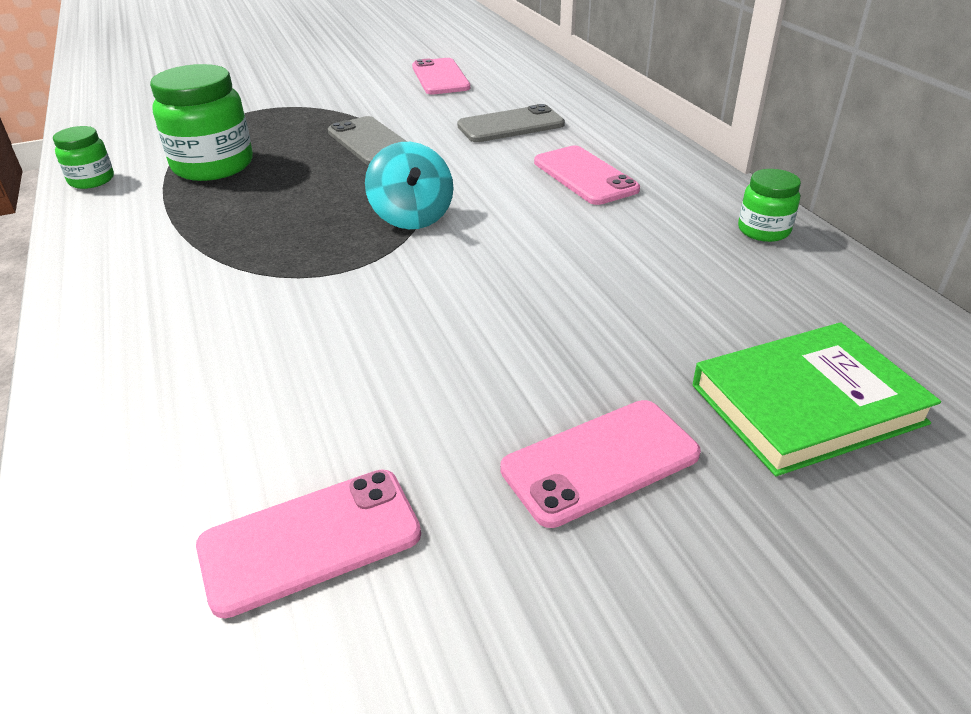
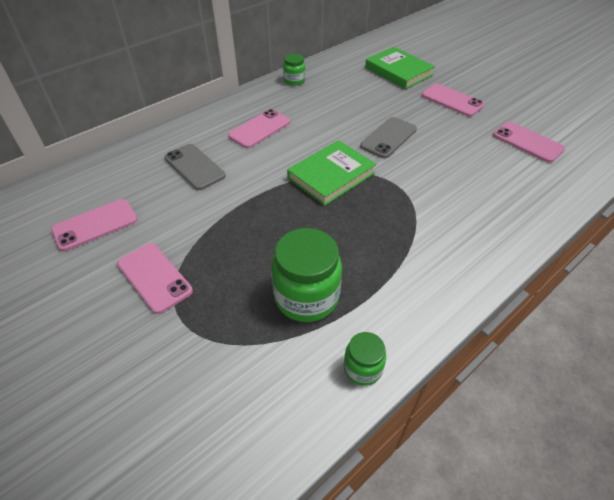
camera: 110 degrees left, 10 degrees up
(333, 99) = (154, 277): none -> pink phone
(370, 142) = (238, 224): grey phone -> grey phone (388, 138)
(412, 216) = (331, 175): turquoise spinning top -> green book

